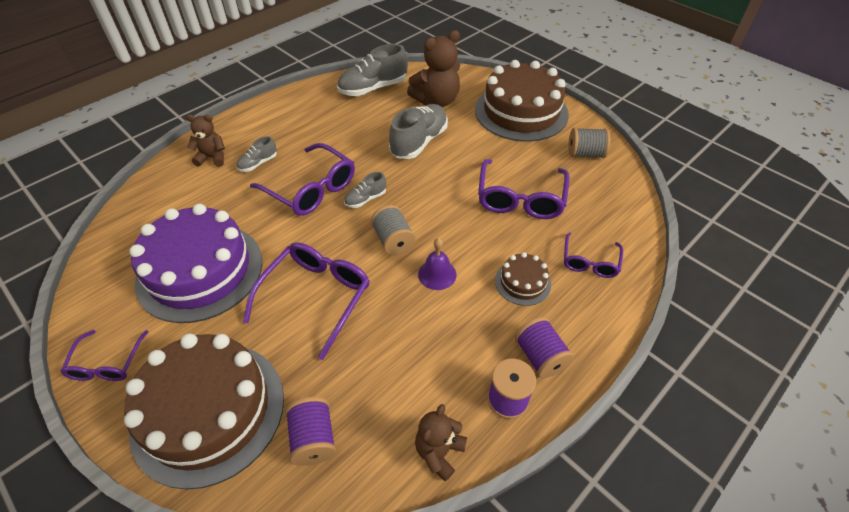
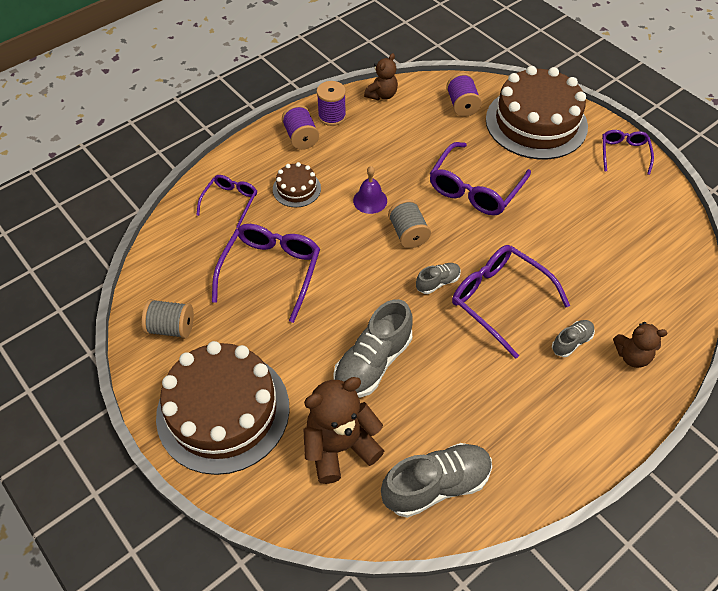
camera: 175 degrees left, 5 degrees up
(200, 271) = (584, 217): purple cake -> none

